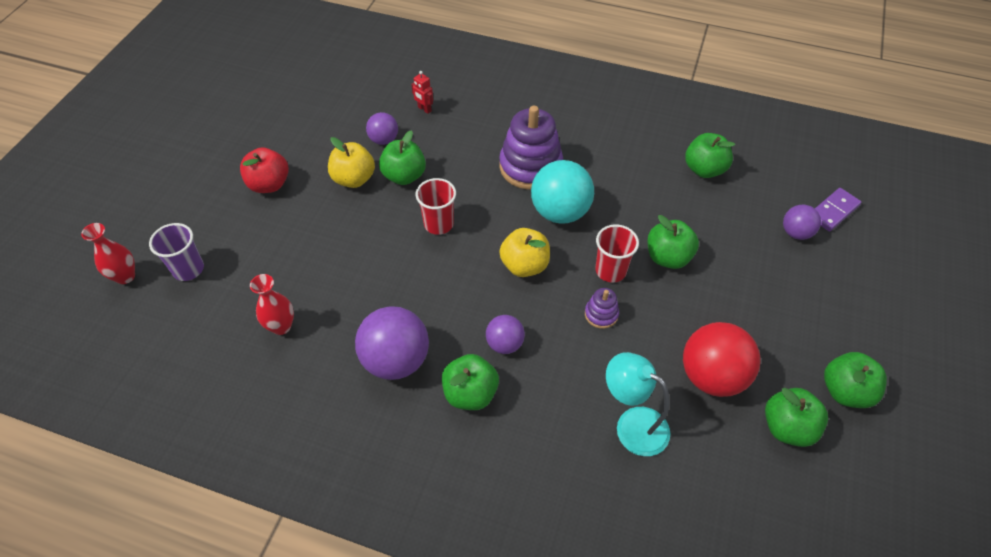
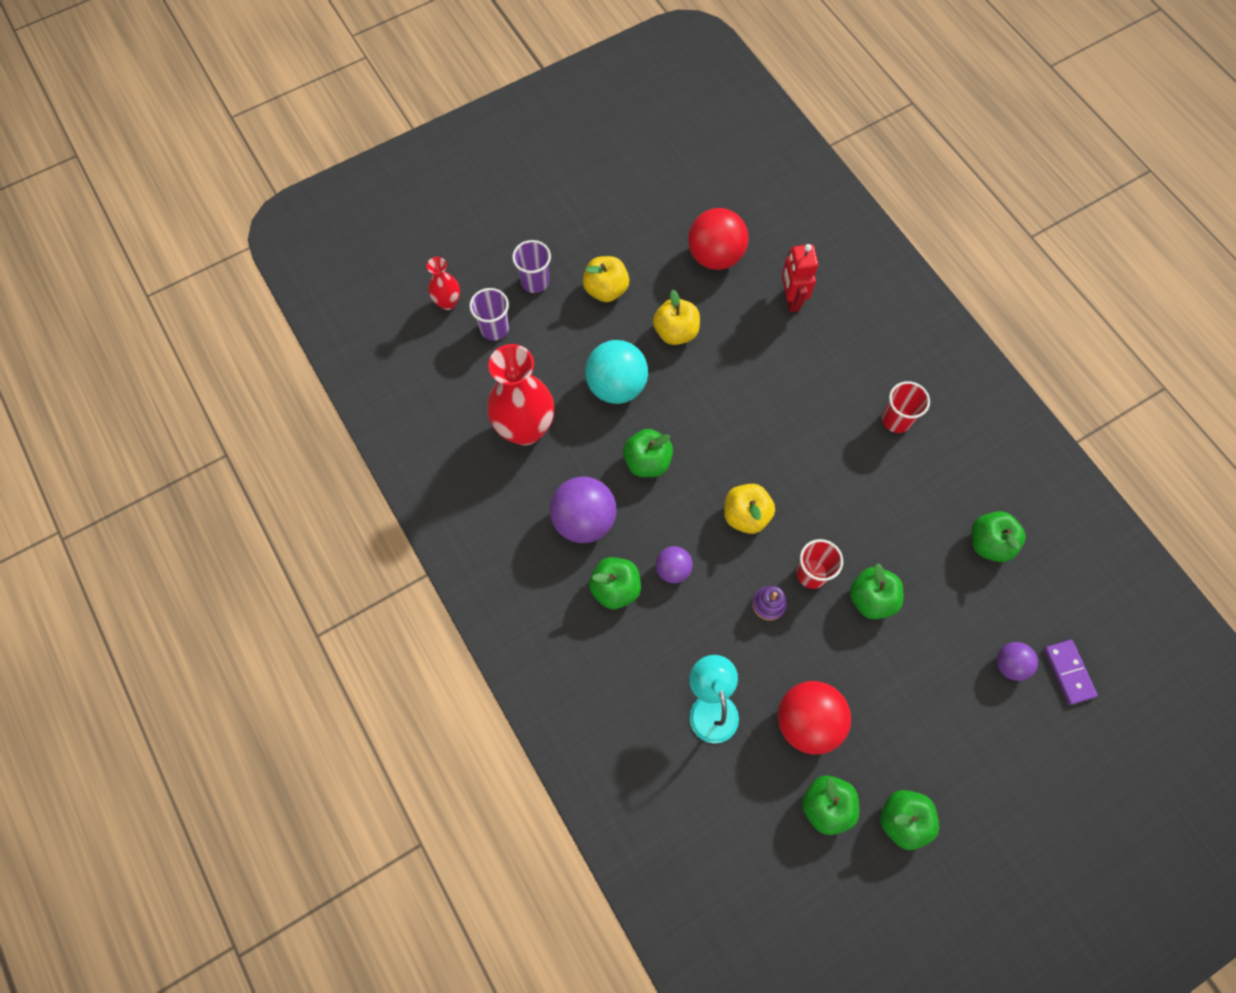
camera: 40 degrees right, 15 degrees up
(199, 214) = (535, 281): none -> purple cup
(269, 184) = (606, 289): red apple -> yellow apple
(281, 326) = (525, 429): red vase -> red vase, size x1.99
(341, 114) = (715, 256): none -> red ball
(384, 140) = (730, 309): purple ball -> none
(404, 176) = (718, 358): green apple -> green apple (647, 462)
(424, 109) = (791, 299): red robot -> red robot, size x1.79
(438, 224) = (709, 426): red cup -> red cup (896, 420)
(530, 167) = (833, 426): purple stacking toy -> none
(560, 212) = (818, 489): turquoise ball -> turquoise ball (616, 386)
(833, 211) = (1068, 672): purple domino -> purple domino turned 75 degrees clockwise

